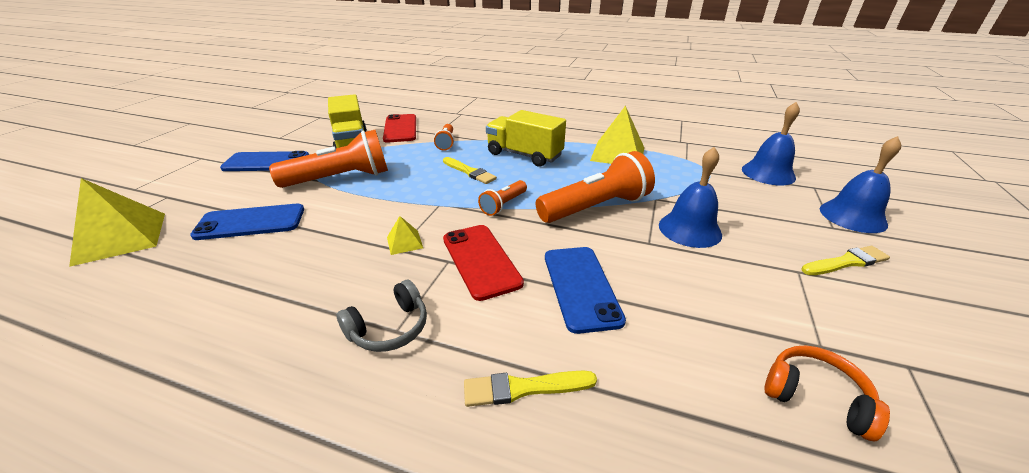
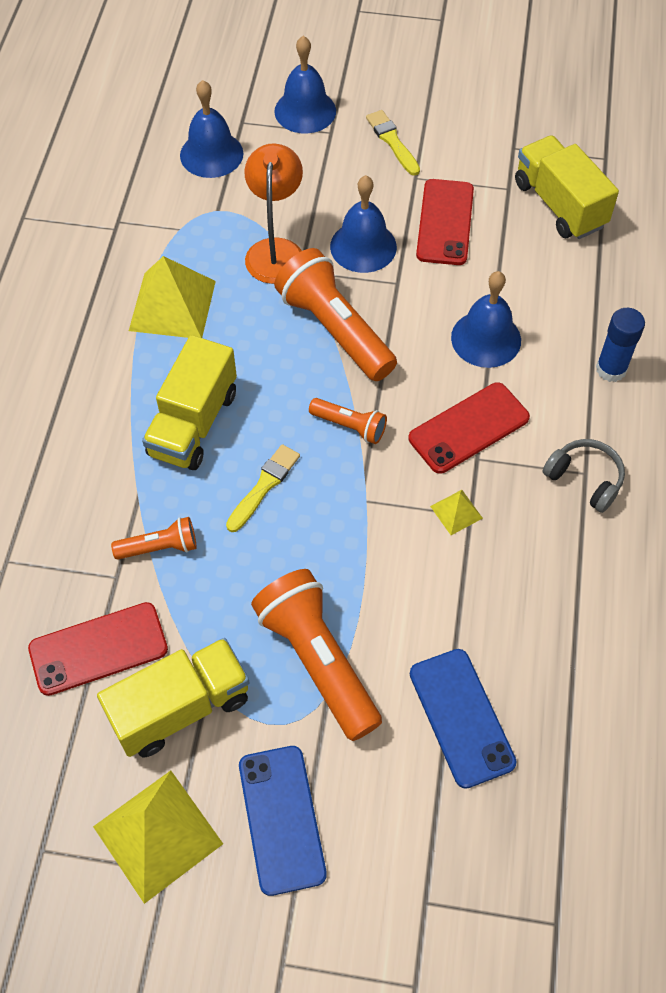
camera: 100 degrees left, 25 degrees up
(121, 238) = (537, 869): yellow pyramid -> yellow pyramid (157, 834)
(524, 388) = (611, 369): yellow brush -> blue glue stick
(581, 287) = (486, 339): blue phone -> blue bell
(674, 190) = (276, 250): none -> orange lamp
(738, 282) = (445, 222): none -> red phone
(815, 397) = (559, 205): orange headphones -> yellow truck

